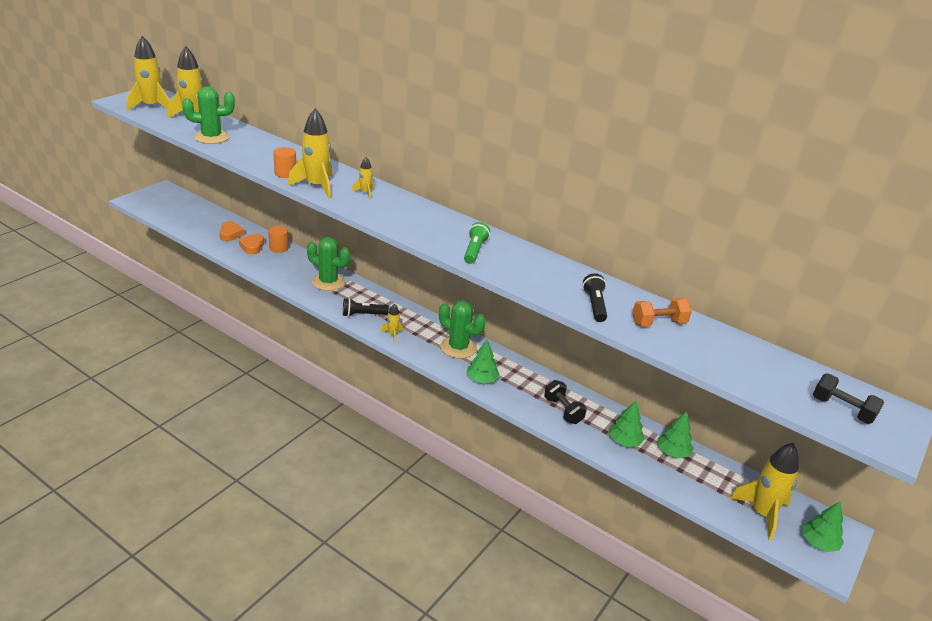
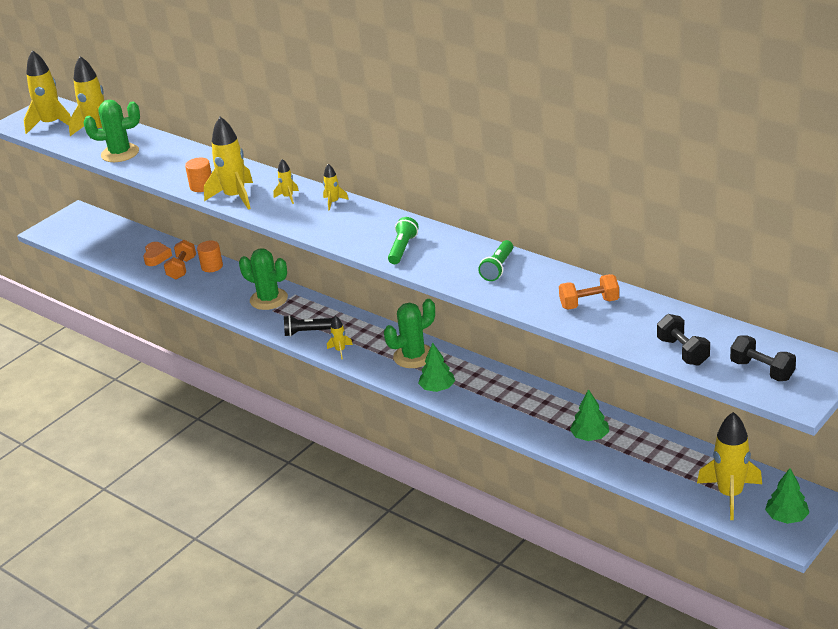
camera: 10 degrees right, 0 degrees up
(252, 246) = (182, 268): orange heart -> orange dumbbell
(407, 202) = (333, 202): none -> yellow rocket
(458, 347) = (413, 356): green cactus -> green cactus turned 75 degrees counterclockwise
(563, 410) = (525, 411): black dumbbell -> black dumbbell (683, 352)
(566, 279) = (498, 268): none -> green flashlight
(595, 305) = (523, 293): black flashlight -> none
(673, 452) = (643, 442): green tree -> none

